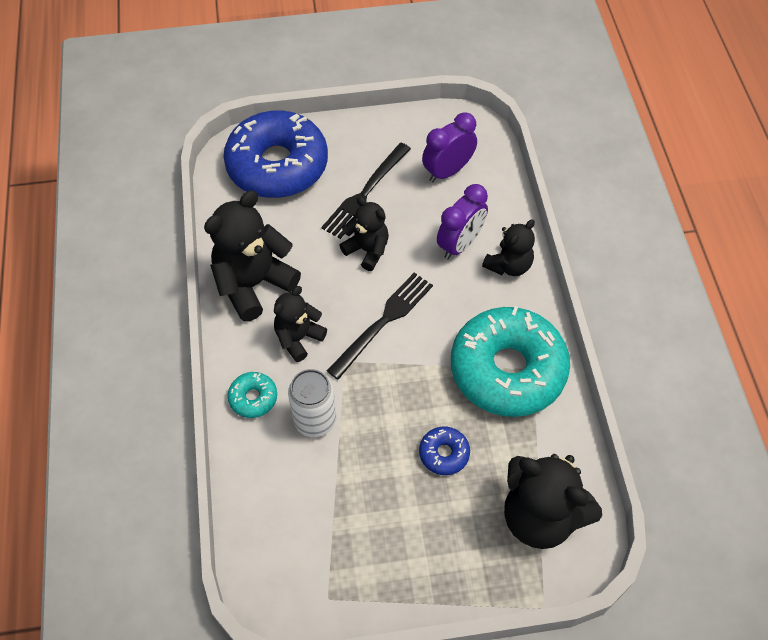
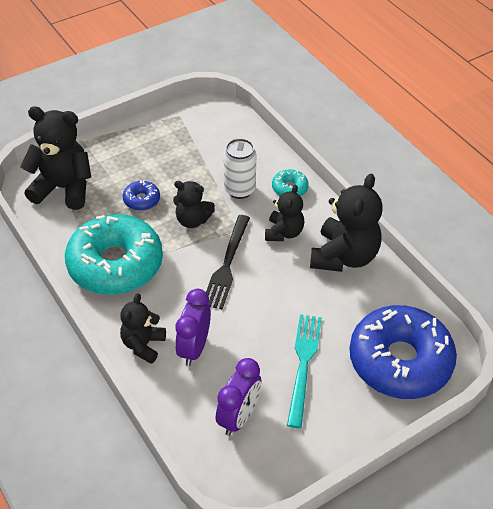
camera: 155 degrees right, 10 degrees down
(365, 193) = (303, 364): black fork -> turquoise fork
(367, 250) = (271, 314): black teddy bear -> black teddy bear (192, 220)

